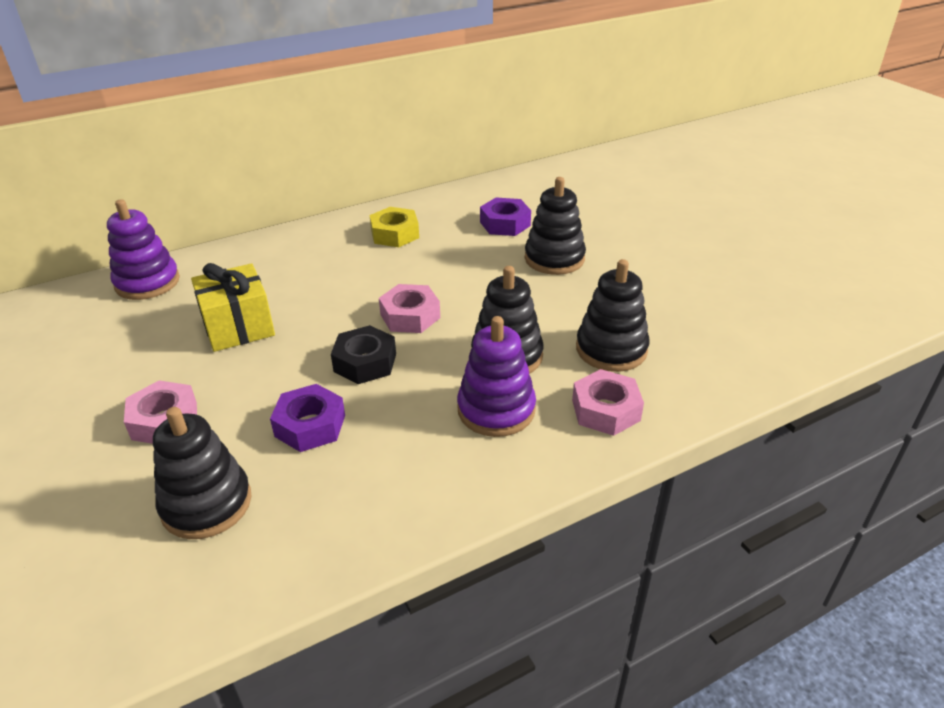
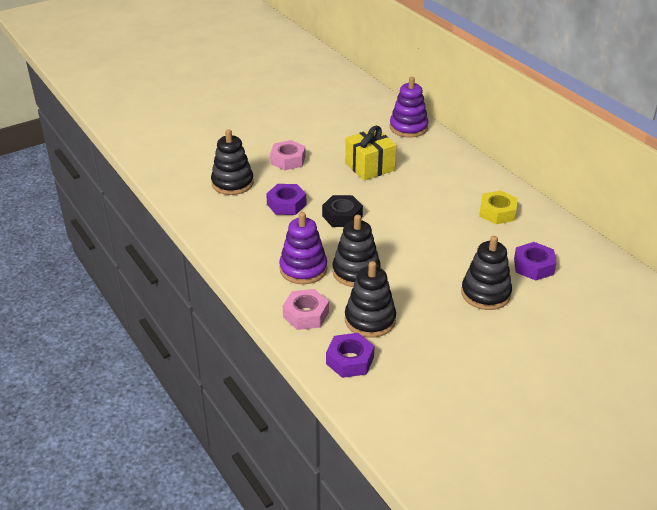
camera: 85 degrees right, 0 degrees up
(410, 316) = (393, 229): pink nut -> none
(694, 371) = (350, 360): none -> purple nut

